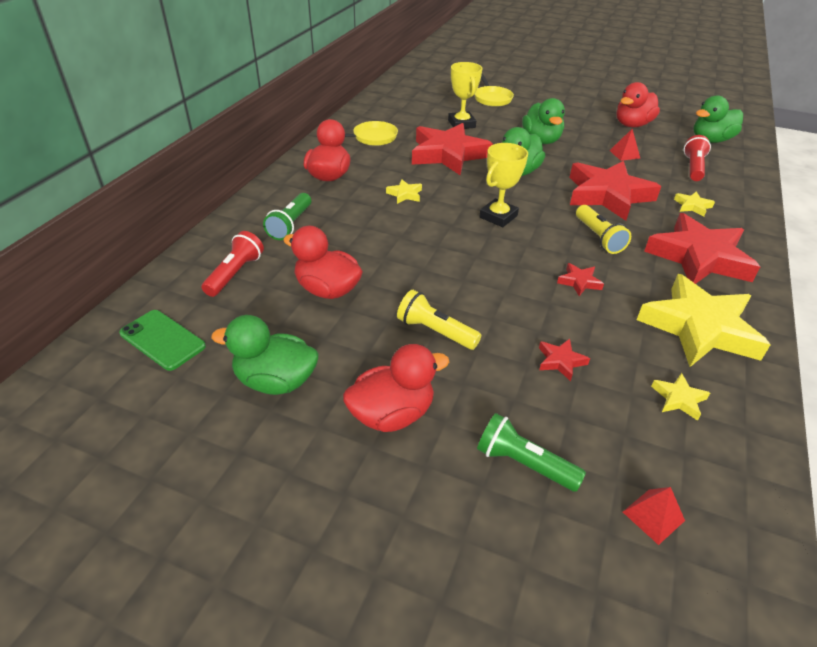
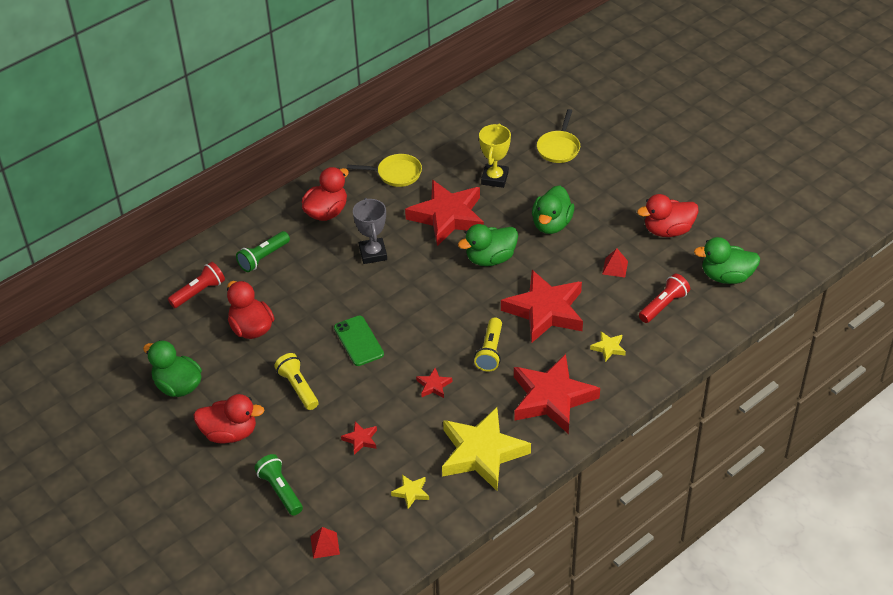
camera: 30 degrees right, 5 degrees up
(162, 340) = (128, 331): green phone -> green phone (358, 341)
(405, 194) = (373, 253): yellow star -> grey trophy
(498, 216) = (429, 303): yellow trophy -> none

